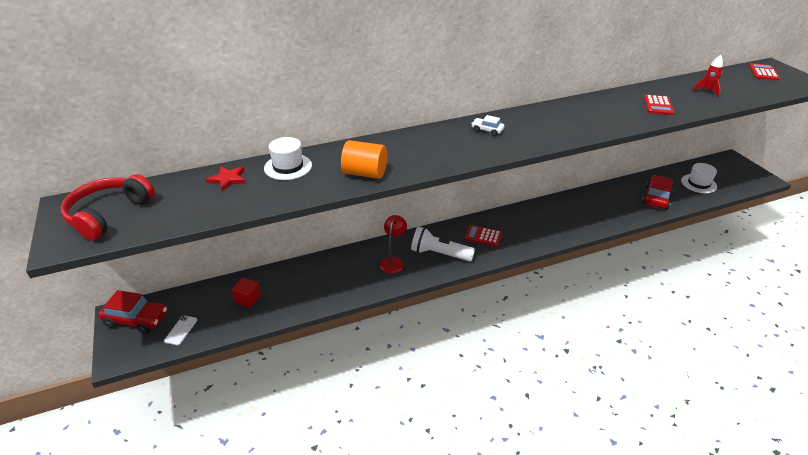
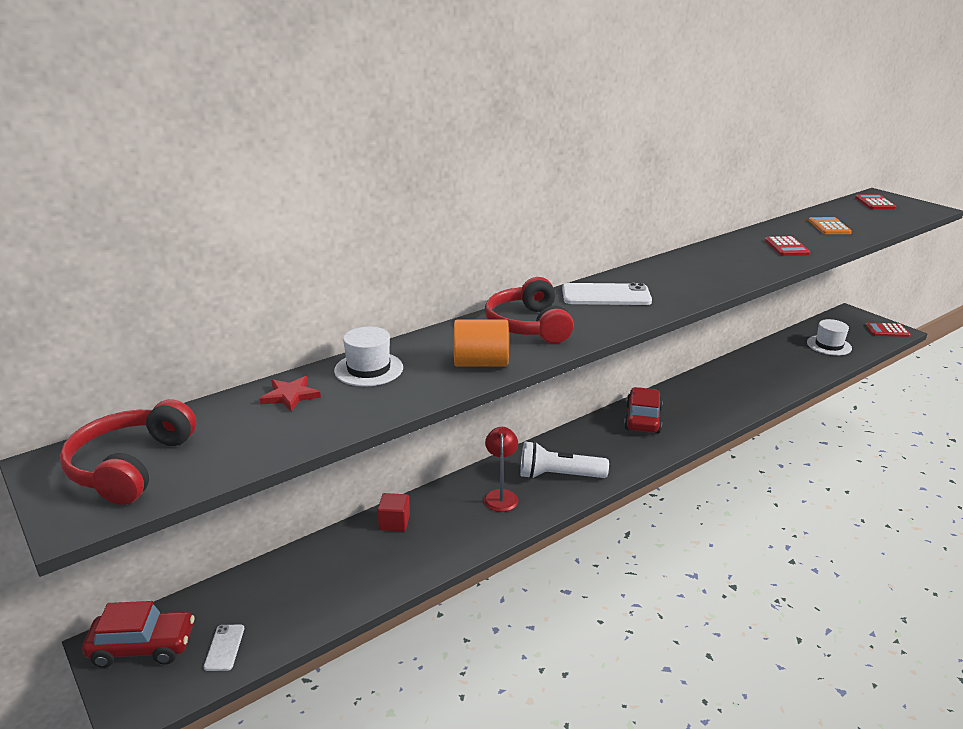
camera: 15 degrees left, 10 degrees down
(248, 299) = (312, 583): red cube -> red cube (394, 522)
(415, 148) = (528, 325): none -> red headphones
(483, 236) = (604, 444): red calculator -> red calculator (887, 330)
(487, 130) = (606, 295): white car -> white phone
(656, 198) = (790, 368): red car -> red car (642, 419)
(707, 91) = (829, 227): red rocket -> orange calculator

